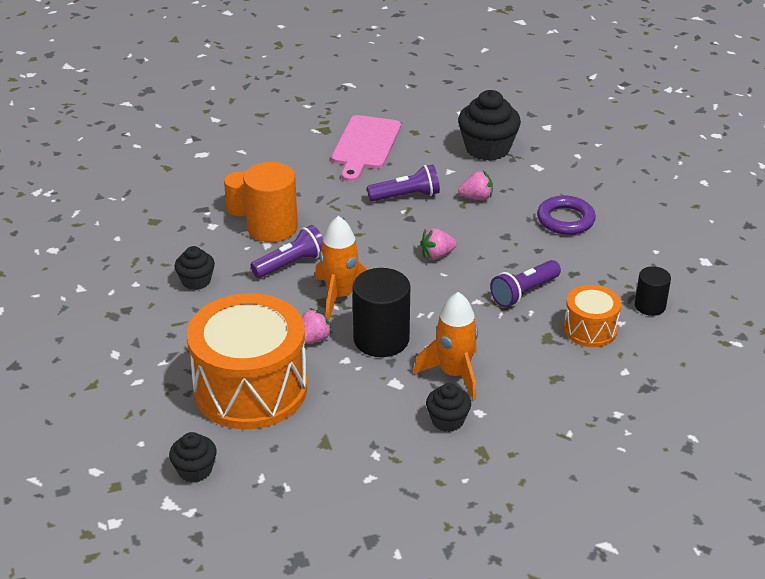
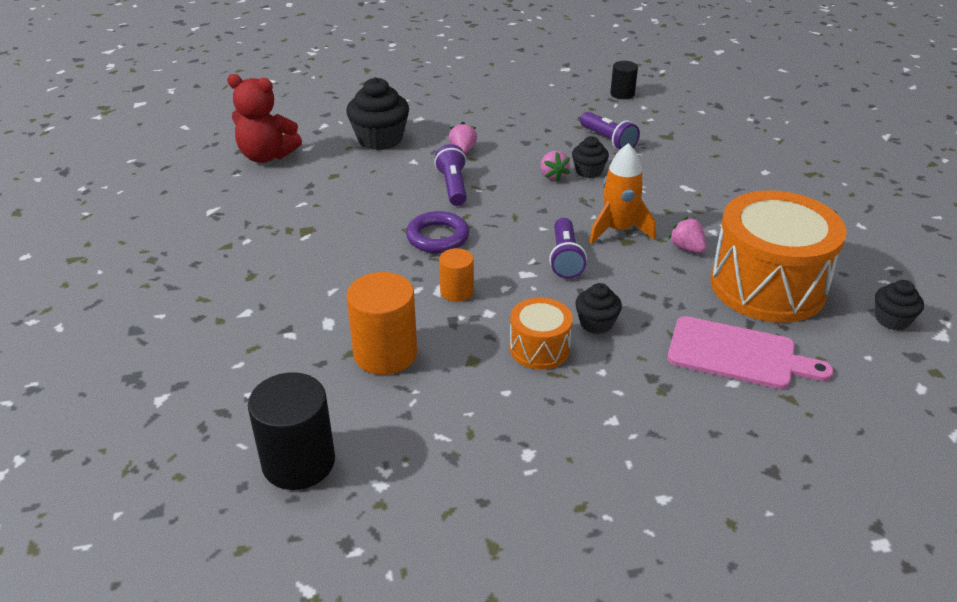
camera: 85 degrees left, 0 degrees up
(272, 228) = (498, 269): orange cylinder -> orange cylinder (385, 353)
(291, 264) = (565, 258): purple flashlight -> purple flashlight turned 150 degrees counterclockwise
(365, 145) = (350, 205): pink cutting board -> pink cutting board (738, 355)
(381, 339) = (680, 211): black cylinder -> black cylinder (298, 462)
(441, 95) = (267, 156): none -> red teddy bear
(447, 420) = (779, 186): black cupcake -> black cupcake (588, 171)
(454, 374) = (721, 179): orange rocket -> none
(565, 220) = (504, 114): purple ring -> purple ring (437, 237)
(590, 329) = (654, 118): orange drum -> orange drum (539, 348)

